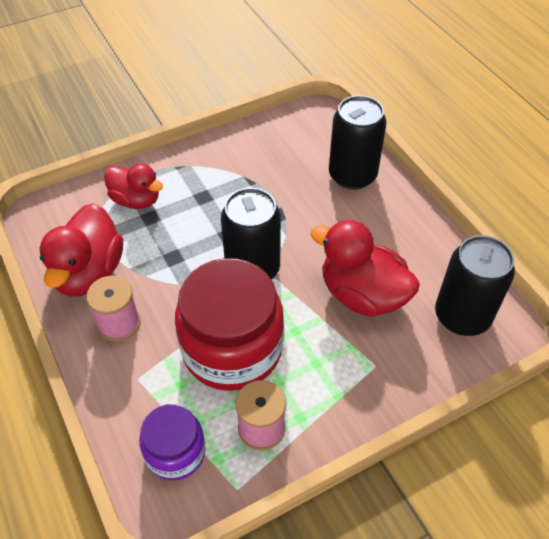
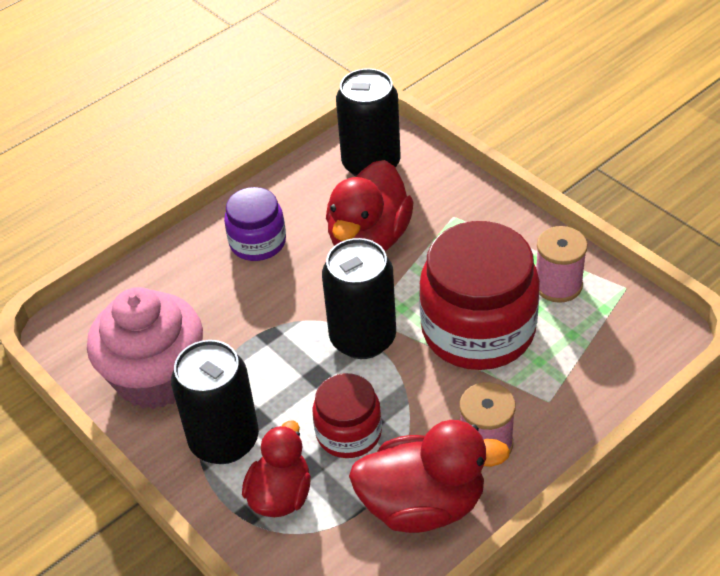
camera: 100 degrees left, 5 degrees down
(168, 244) = (349, 433): none -> red jar
(175, 452) = (614, 343): purple jar -> purple jar (257, 242)
(261, 152) = (156, 377): none -> pink cupcake
(352, 175) = (185, 277): black can -> black can (224, 440)

